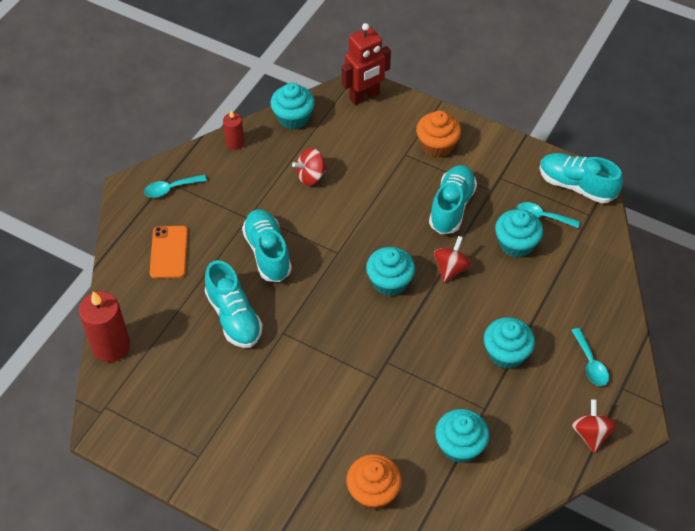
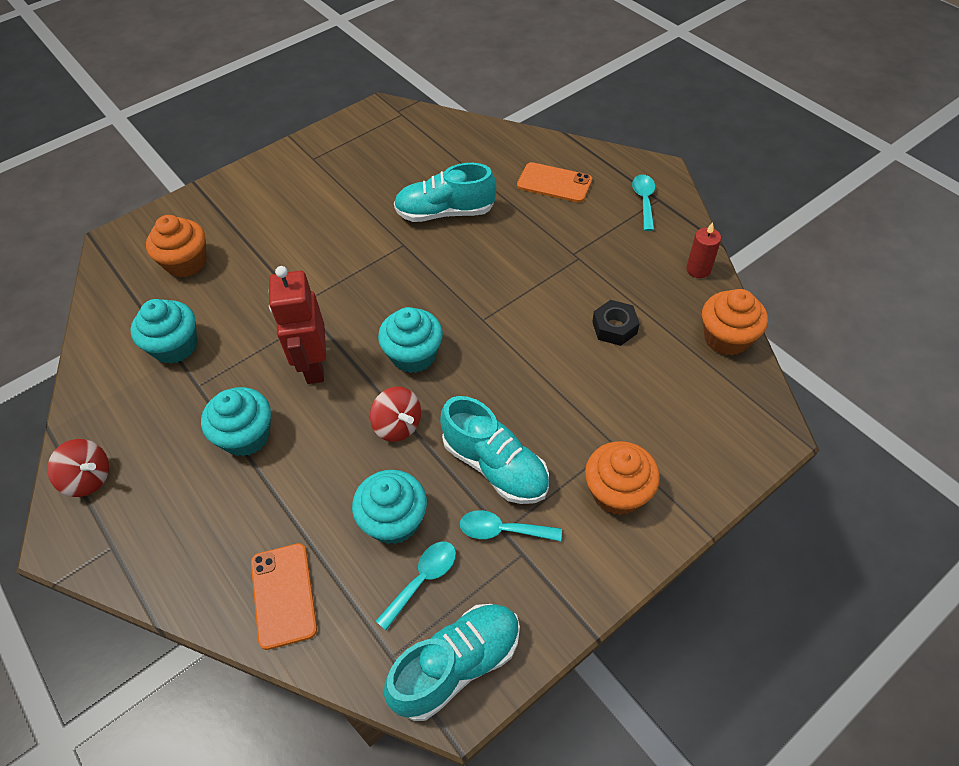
camera: 115 degrees right, 0 degrees up
(111, 346) = (462, 127): red candle -> none
(268, 253) = (514, 258): turquoise shoe -> none
(293, 118) = (726, 338): turquoise cupcake -> orange cupcake
(311, 176) = (614, 327): red spinning top -> black nut
(364, 96) = (748, 433): red robot -> red robot (314, 366)
(590, 363) = (169, 525): turquoise spoon -> turquoise spoon (503, 530)
(591, 279) = (283, 595): none -> orange phone

